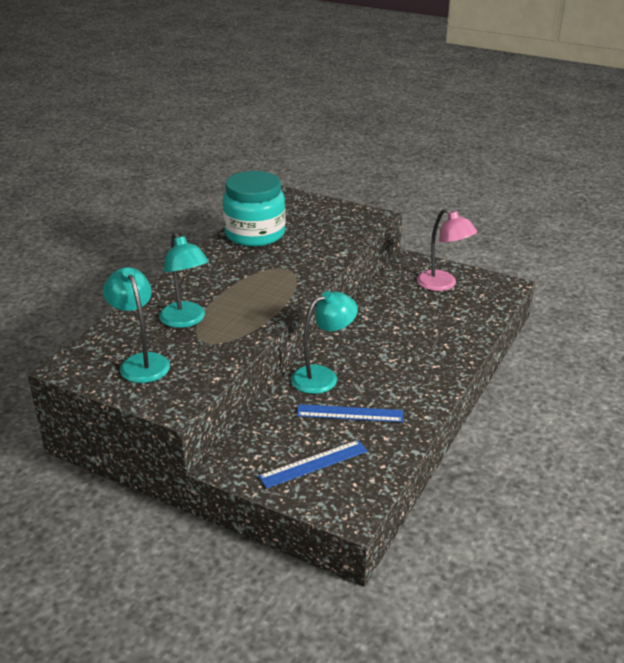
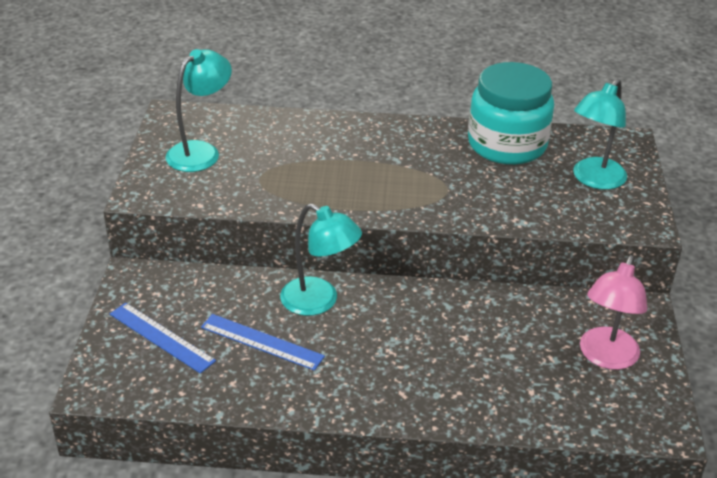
camera: 65 degrees right, 5 degrees up
(186, 320) = (290, 154): turquoise lamp -> turquoise lamp (594, 180)
(350, 413) = (262, 342): blue ruler -> blue ruler turned 45 degrees counterclockwise

